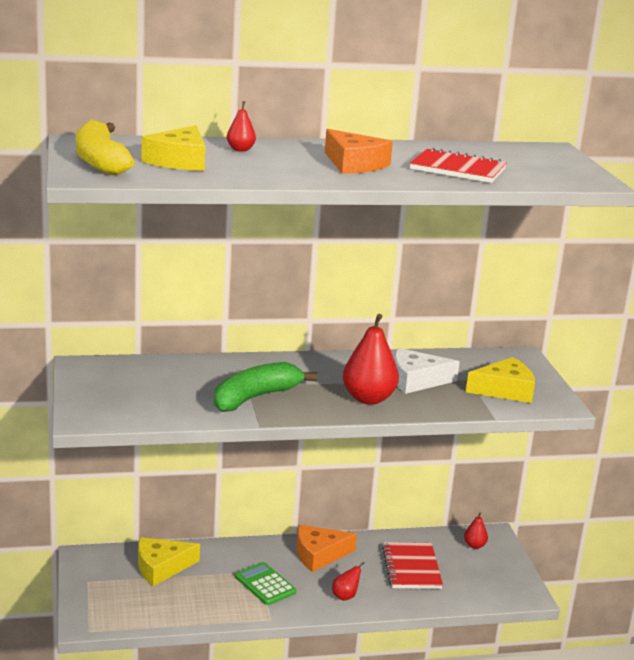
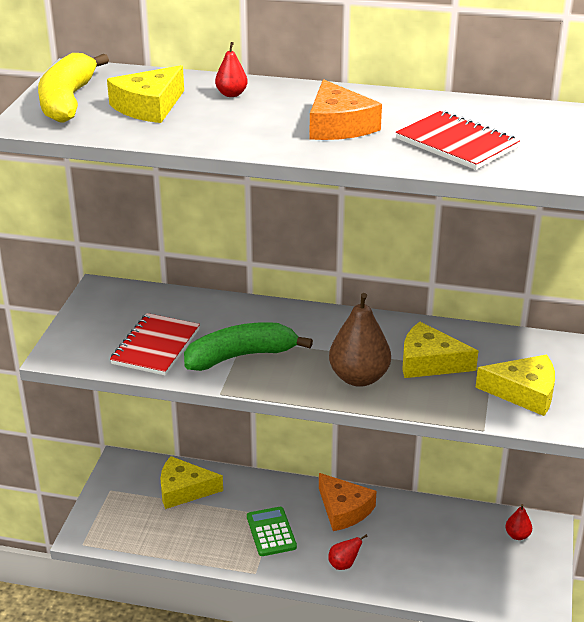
camera: 25 degrees right, 10 degrees up
(319, 554) = (344, 509): orange cheese -> orange cheese turned 135 degrees counterclockwise
(368, 398) = (359, 378): red pear -> brown pear
(411, 568) = (432, 547): red notebook -> red notebook (156, 347)
(416, 380) = (429, 362): white cheese -> yellow cheese

